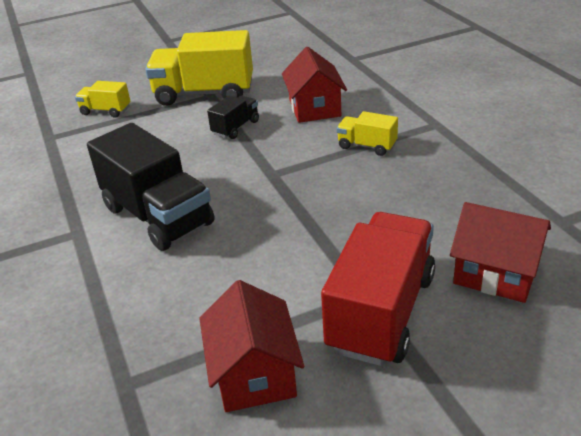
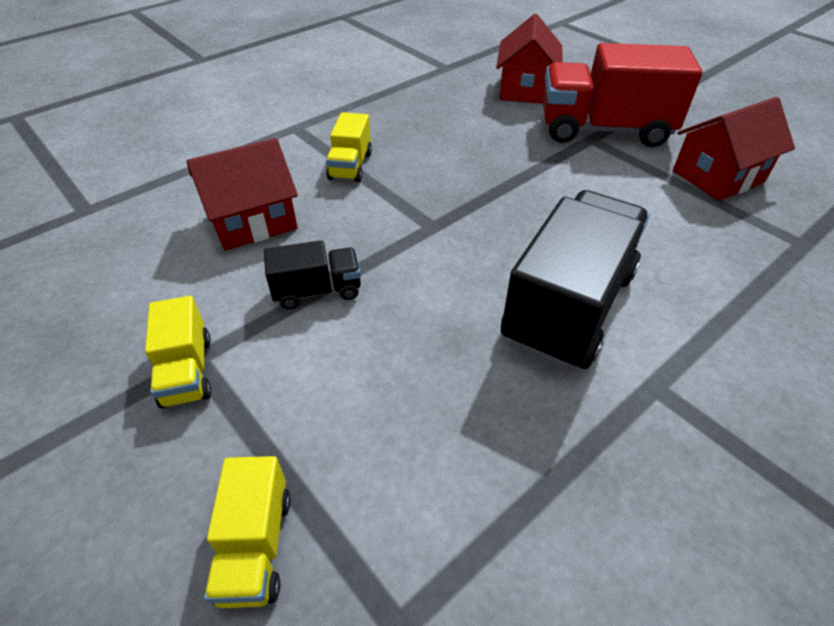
camera: 110 degrees left, 10 degrees up
(204, 94) = (187, 371): yellow truck -> yellow truck, size x0.49
(235, 128) = (317, 291): black truck -> black truck turned 150 degrees clockwise

